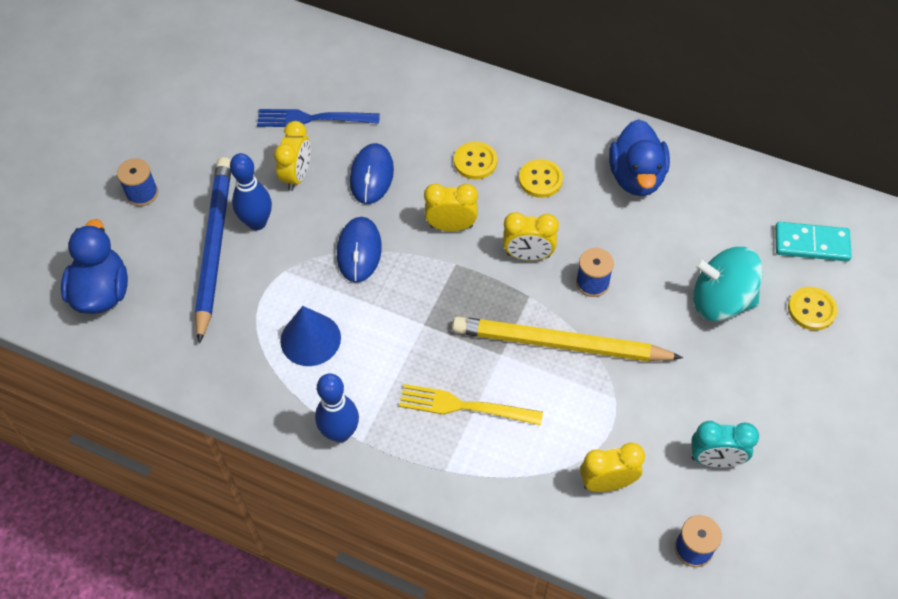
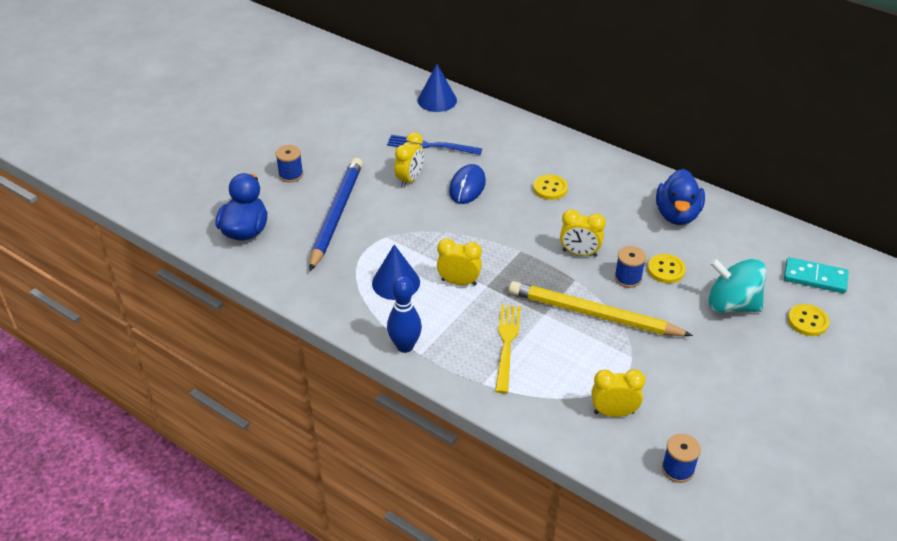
camera: 10 degrees right, 15 degrees down
(257, 222) = (372, 204): blue bowling pin -> none
(307, 43) = (437, 100): none -> blue cone
(359, 251) = (447, 232): blue mouse -> none
(451, 226) = (522, 226): yellow clock -> yellow clock (459, 282)
(463, 406) = (506, 343): yellow fork -> yellow fork turned 75 degrees clockwise
(540, 179) = (599, 206): yellow button -> yellow button (666, 270)
(715, 459) = (707, 411): turquoise clock -> none

